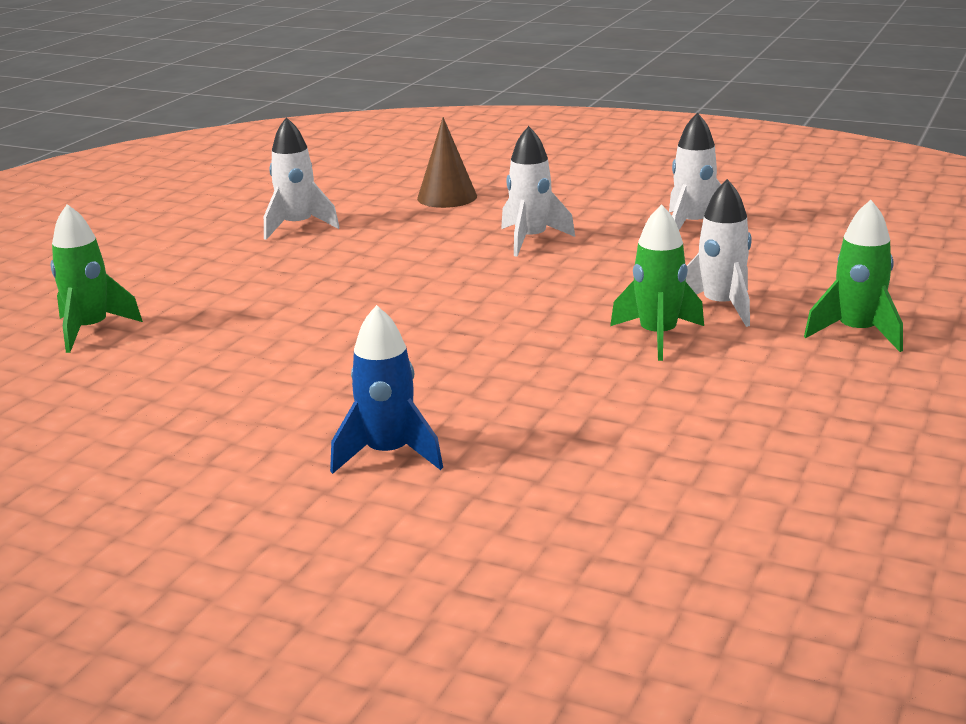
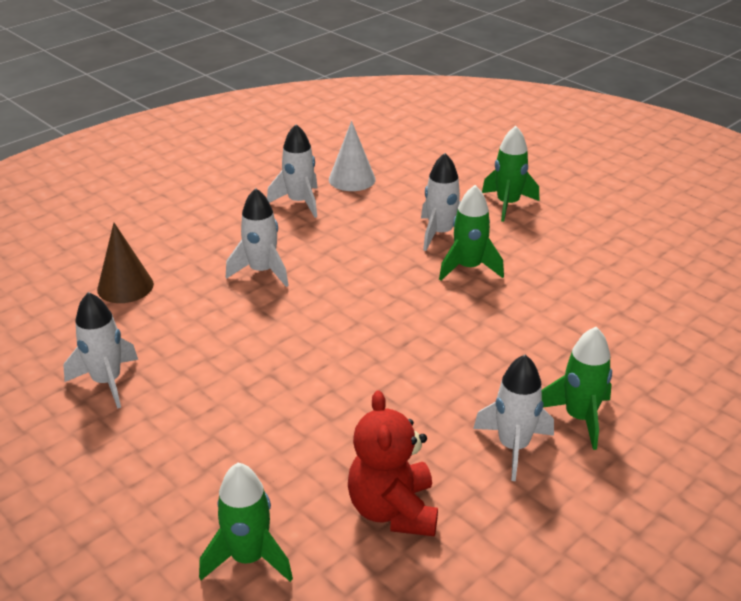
camera: 70 degrees left, 10 degrees up
(175, 377) = (393, 510): none -> red teddy bear
(308, 421) = (513, 447): none -> white rocket
(388, 454) = (579, 418): blue rocket -> green rocket
(785, 237) = (352, 179): none -> white cone

